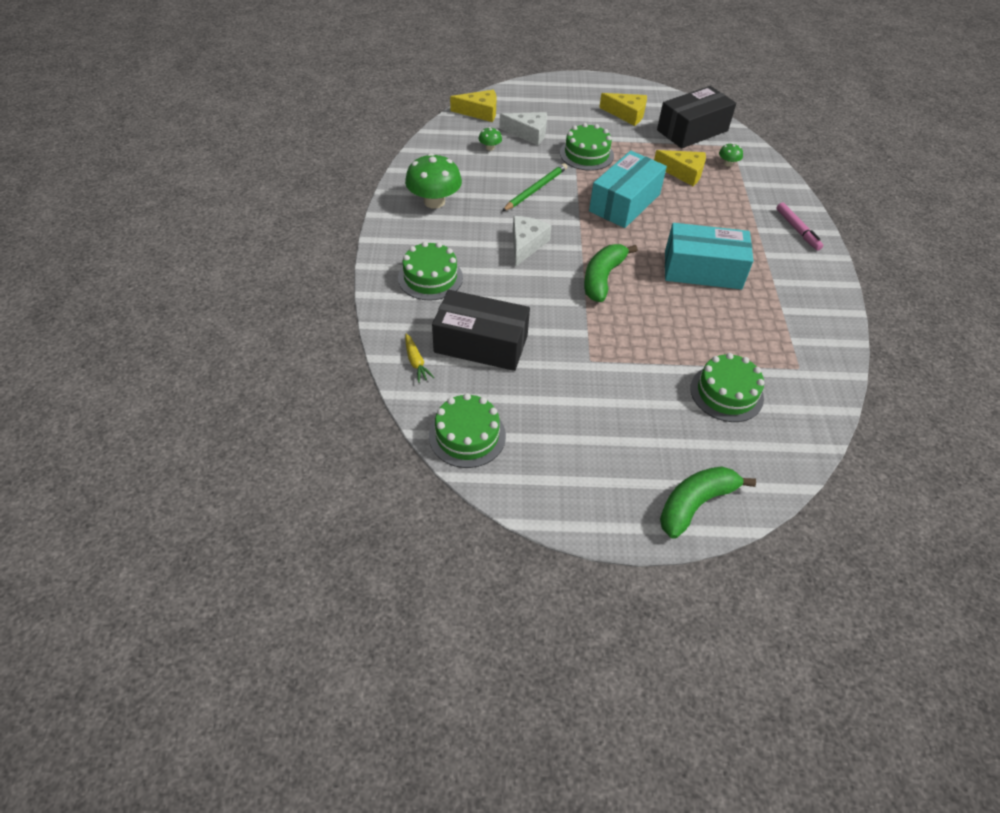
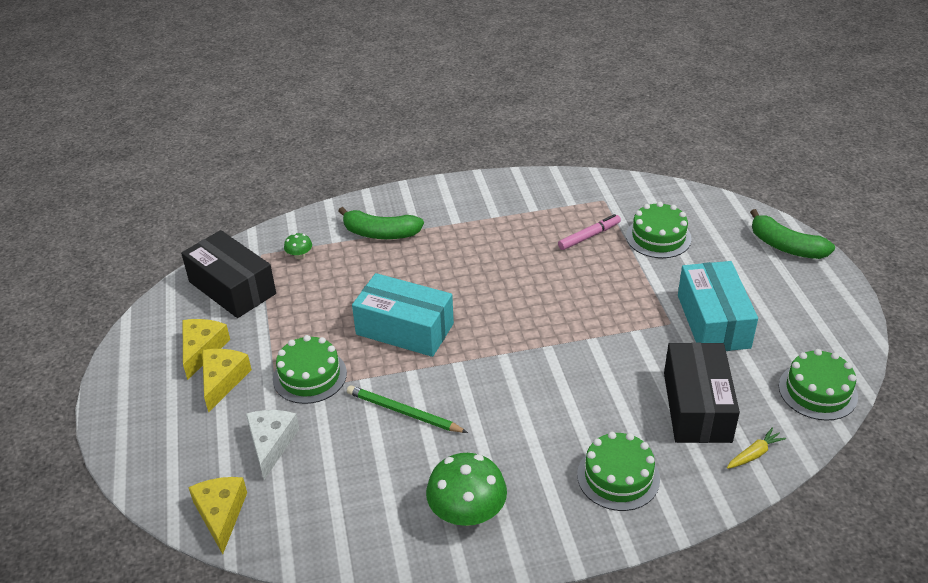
camera: 100 degrees left, 10 degrees down
(490, 148) = (318, 480): green mushroom -> none
(526, 244) = (518, 401): white cheese -> none
(602, 278) = (547, 330): green banana -> green banana (380, 233)
(683, 173) = (328, 288): yellow cheese -> yellow cheese (223, 380)
(702, 270) = (499, 261): turquoise box -> turquoise box (713, 321)
(797, 230) = (408, 204): pink marker -> pink marker (589, 236)

